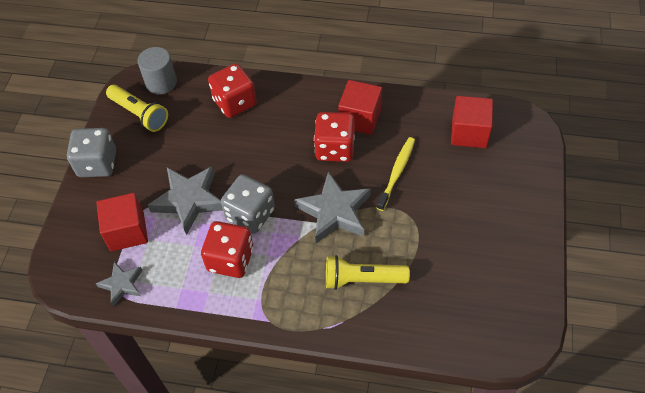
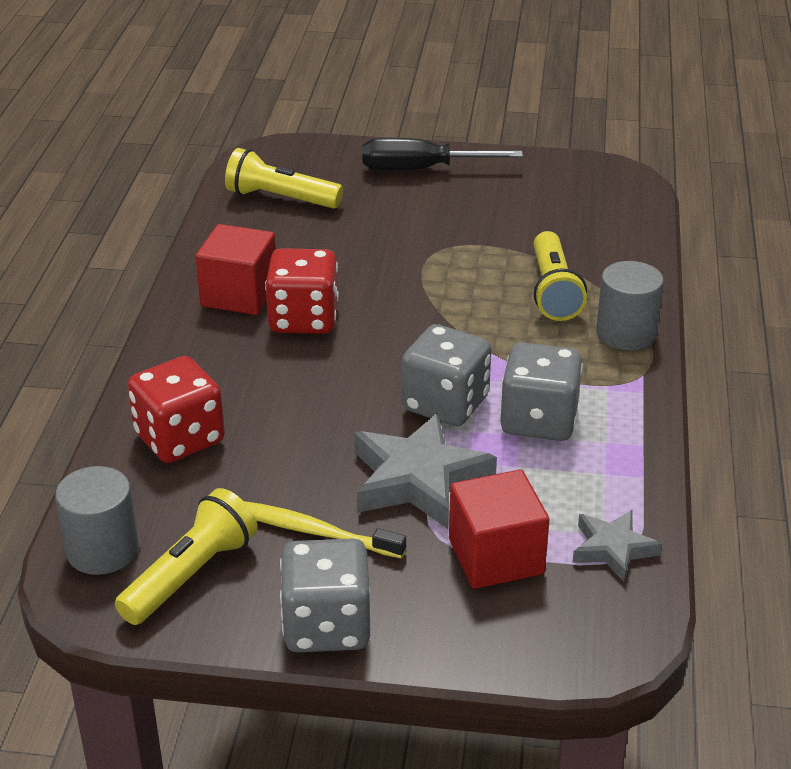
camera: 95 degrees left, 20 degrees down
(230, 259) = (538, 420): red dice -> grey dice
(313, 317) = (626, 333): none -> grey cylinder
(334, 211) = (433, 317): grey star -> none
(397, 172) = (355, 260): yellow toothbrush -> yellow toothbrush (311, 531)
(469, 133) = (281, 198): red cube -> yellow flashlight
(516, 210) = (421, 169): none -> black screwdriver

